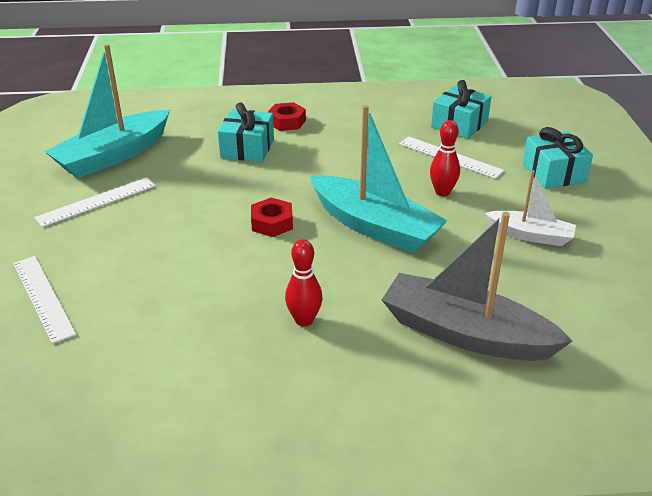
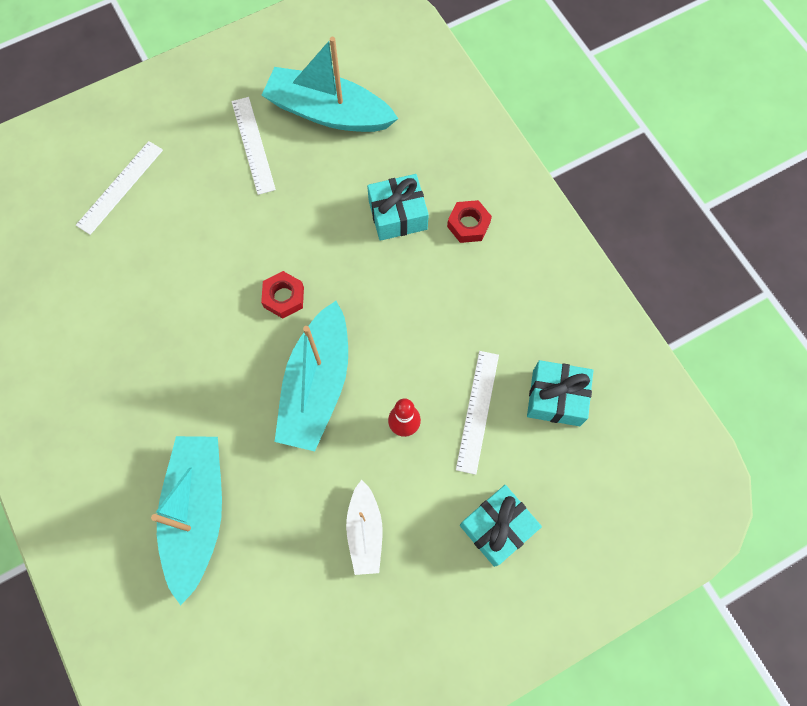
camera: 65 degrees right, 35 degrees up
(97, 202) = (253, 145): white ruler -> white ruler turned 45 degrees clockwise
(304, 320) = (165, 382): red bowling pin -> none
(465, 334) = (197, 513): grey boat -> turquoise boat

